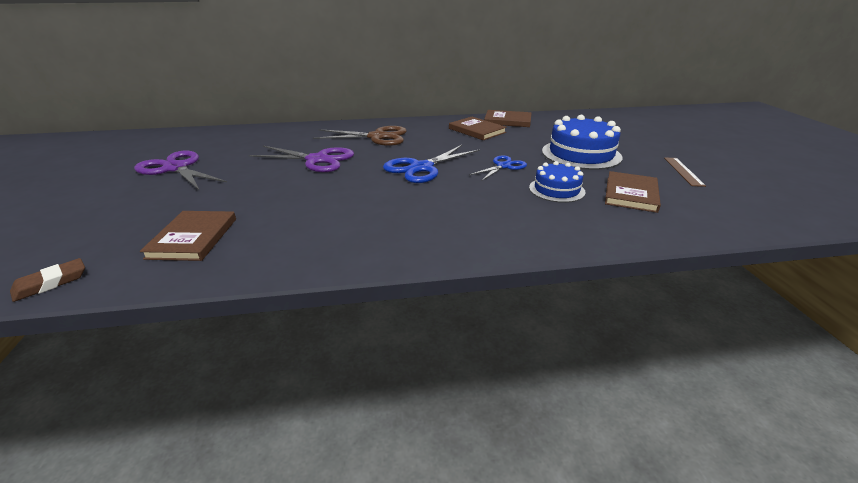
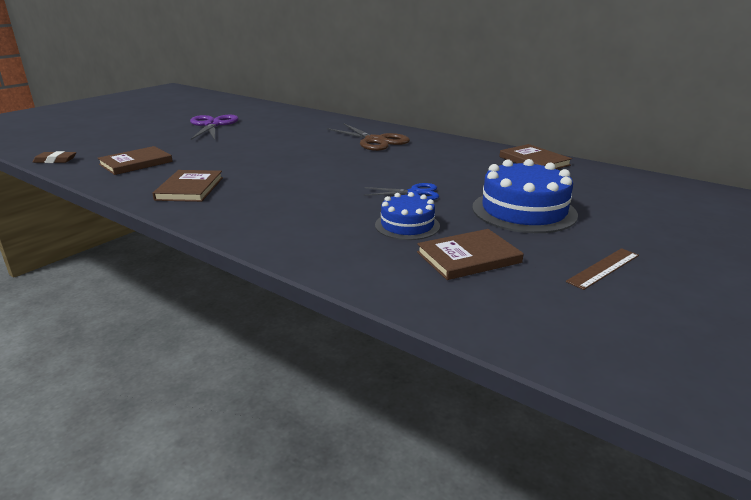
camera: 45 degrees right, 5 degrees down
(317, 160) = (294, 144): purple scissors -> none
(421, 168) = (347, 172): blue scissors -> none
(477, 130) = (475, 160): brown book -> brown book (190, 188)

